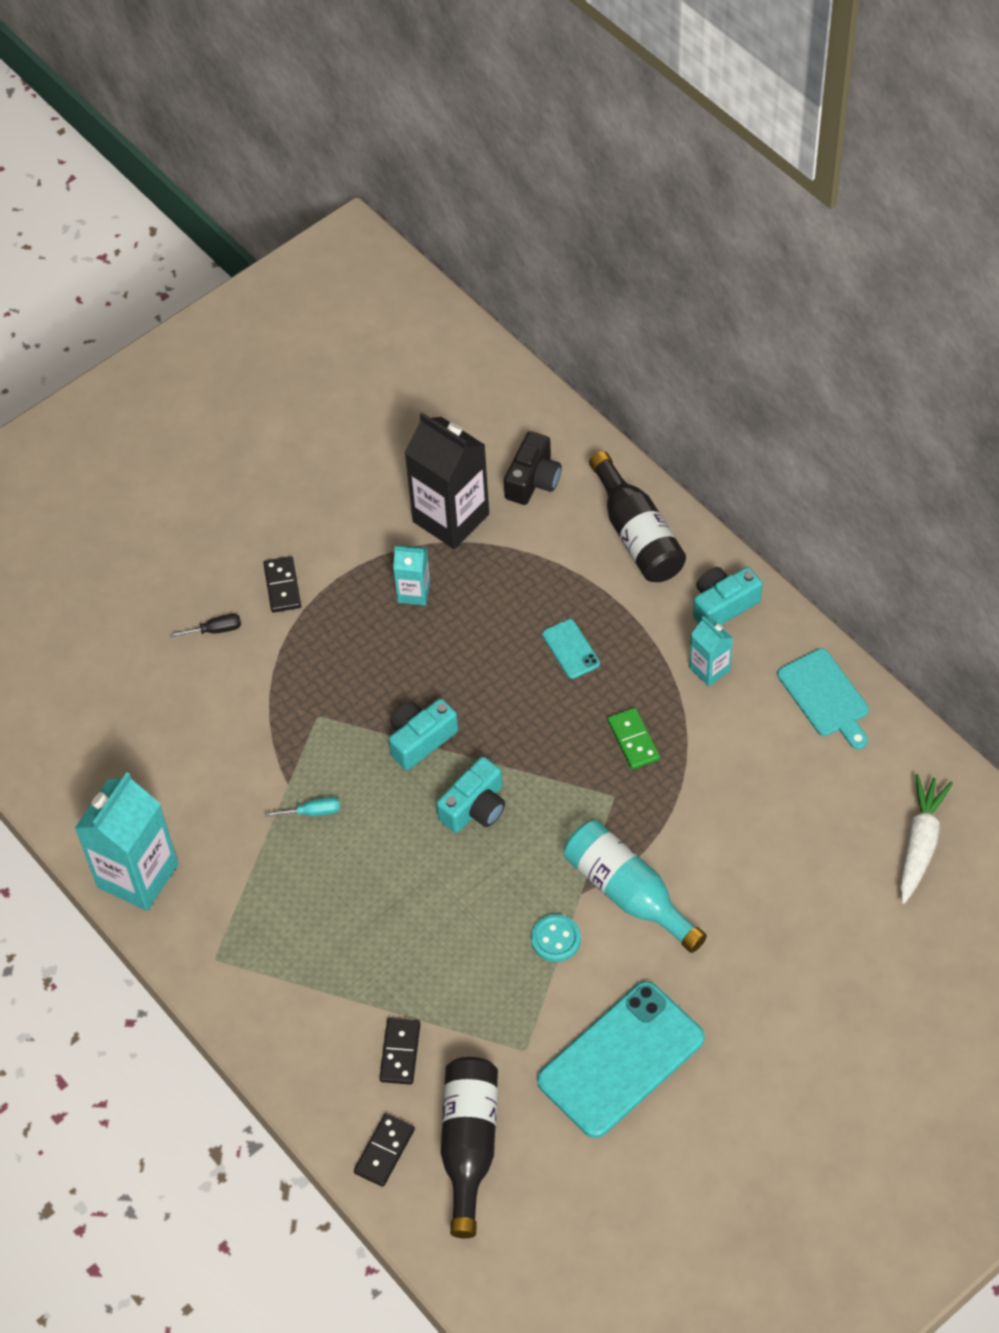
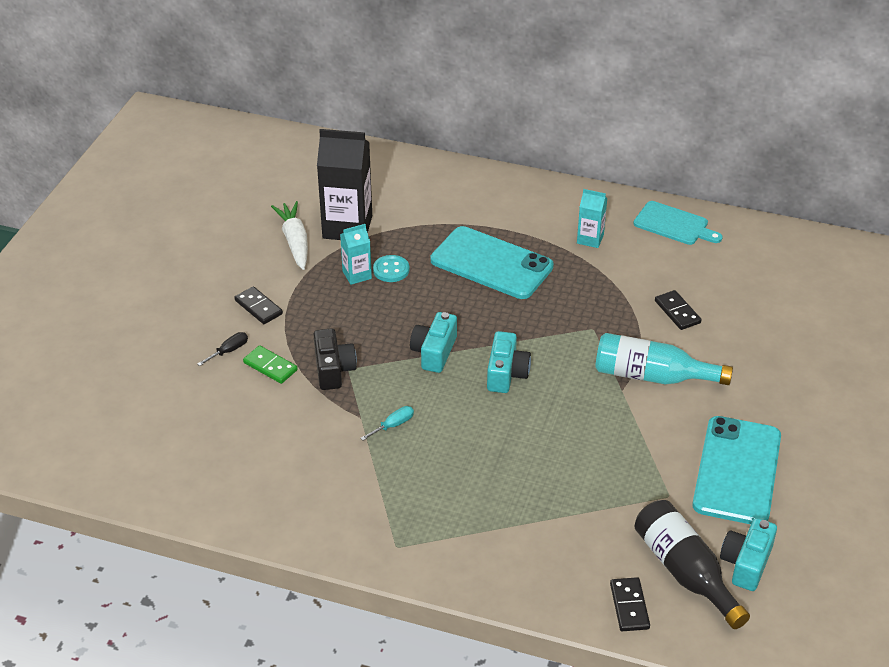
camera: 35 degrees left, 15 degrees down
(137, 875) = (291, 522): turquoise carton -> none
(400, 1052) = (584, 539): black domino -> black domino (677, 312)
(533, 480) = (386, 188): black camera -> black camera (333, 369)
(556, 939) = (629, 423): turquoise button -> turquoise button (391, 270)
(571, 649) = (491, 263): turquoise phone -> turquoise phone, size x2.30
(633, 740) = (577, 294): green domino -> green domino (270, 366)
(637, 535) = (480, 190): black bottle -> none
(723, 605) = (567, 204): turquoise camera -> turquoise camera (746, 563)
(920, 843) = (802, 273): white carrot -> white carrot (295, 241)

